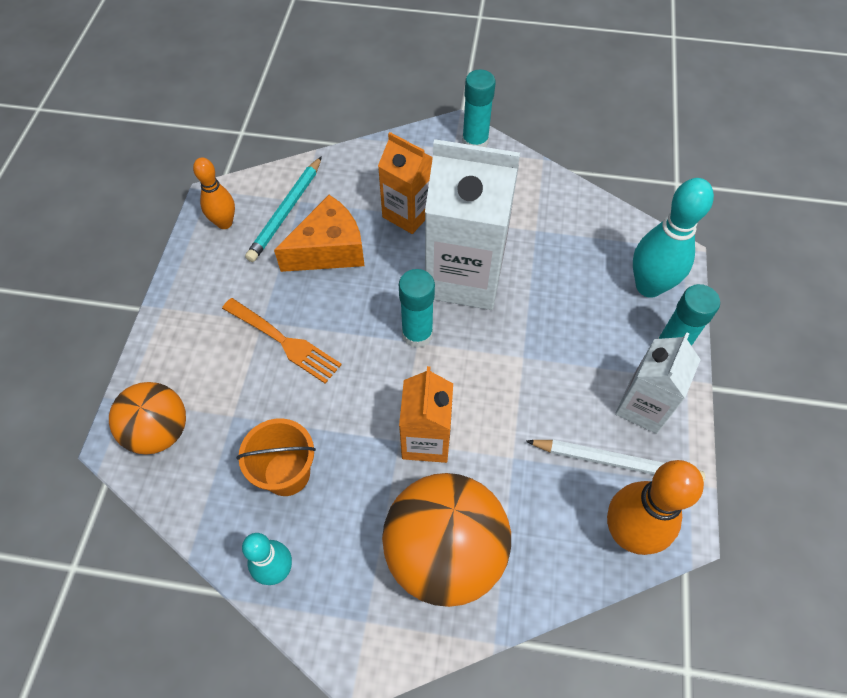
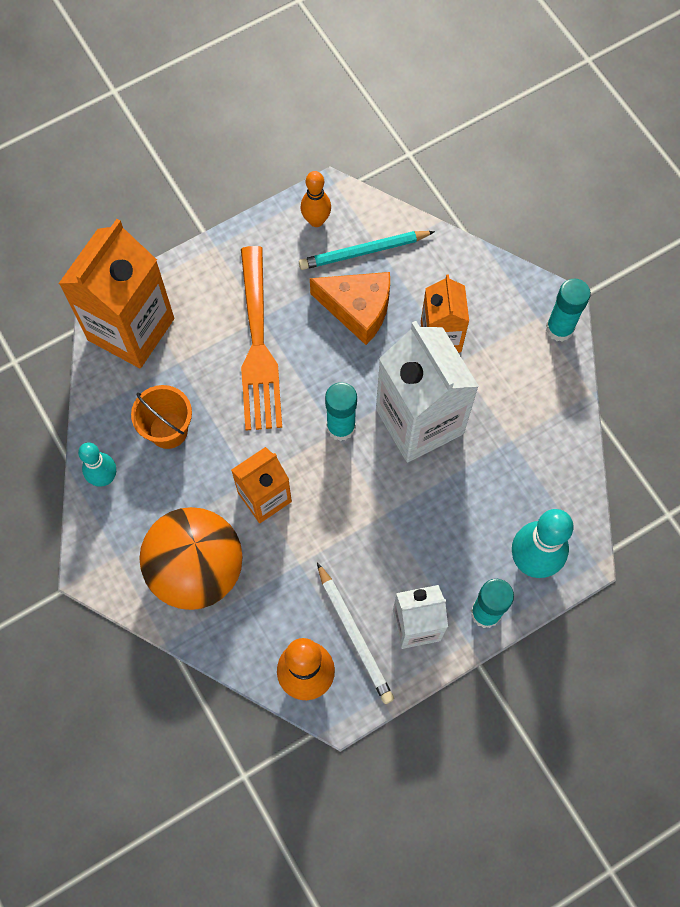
camera: 50 degrees right, 10 degrees up
(160, 431) = (131, 329): orange ball -> orange carton
(284, 342) = (258, 346): orange fork -> orange fork, size x1.57

